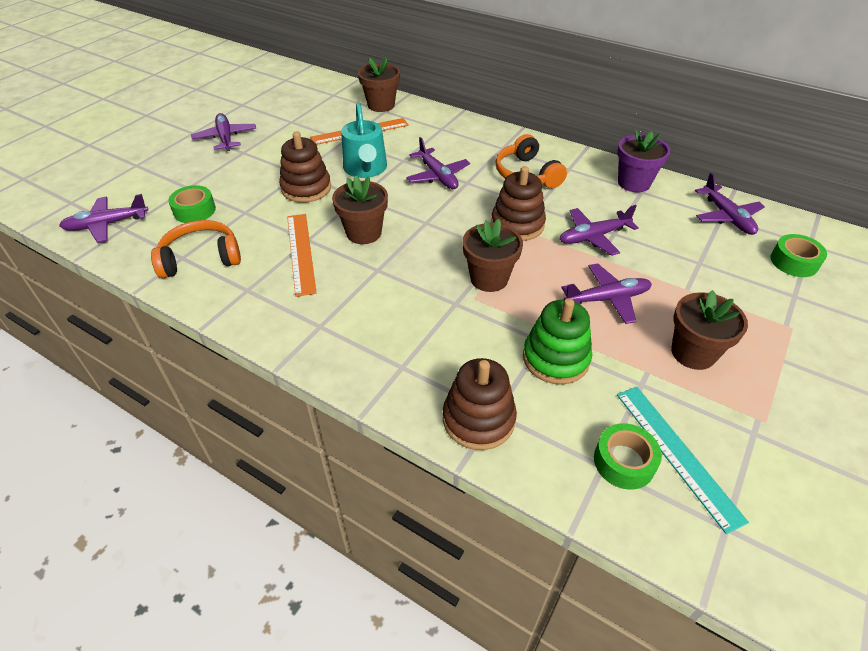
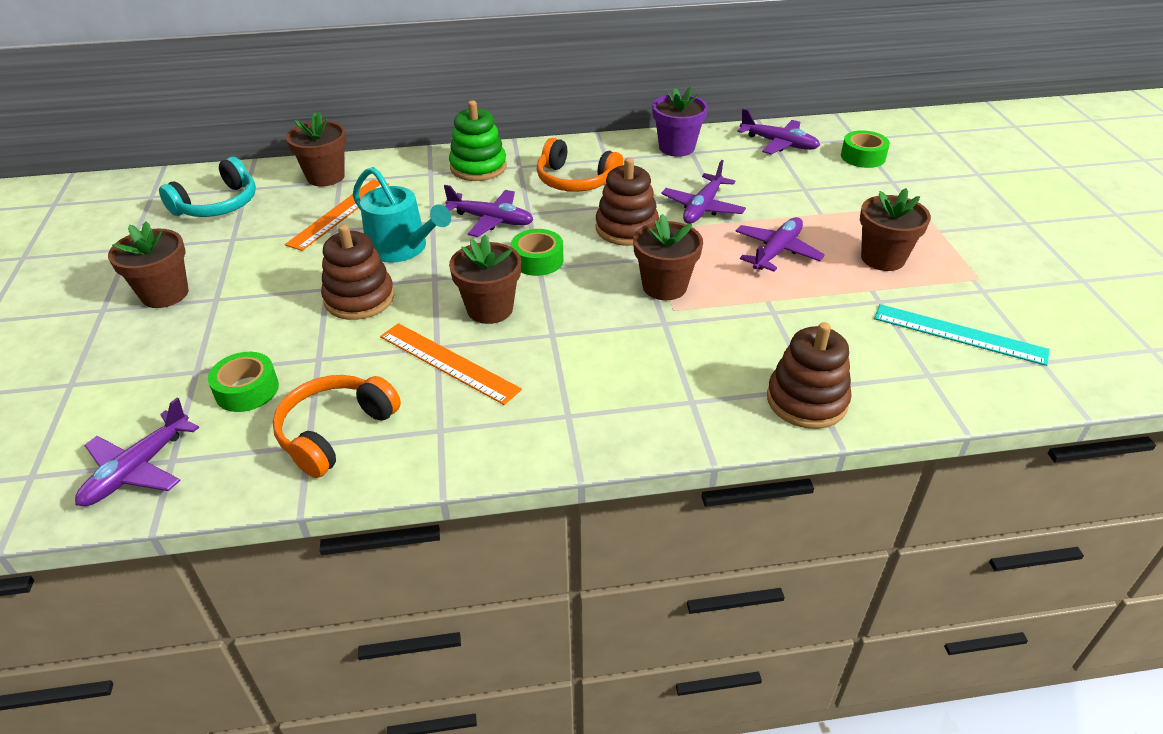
camera: 40 degrees left, 5 degrees down
(225, 138) = (165, 294): purple plane -> brown flower pot
(308, 98) = (218, 204): none -> turquoise headphones
(555, 358) = (800, 319): green stacking toy -> green stacking toy (478, 167)
(624, 462) = (937, 362): green tape -> green tape (537, 260)

